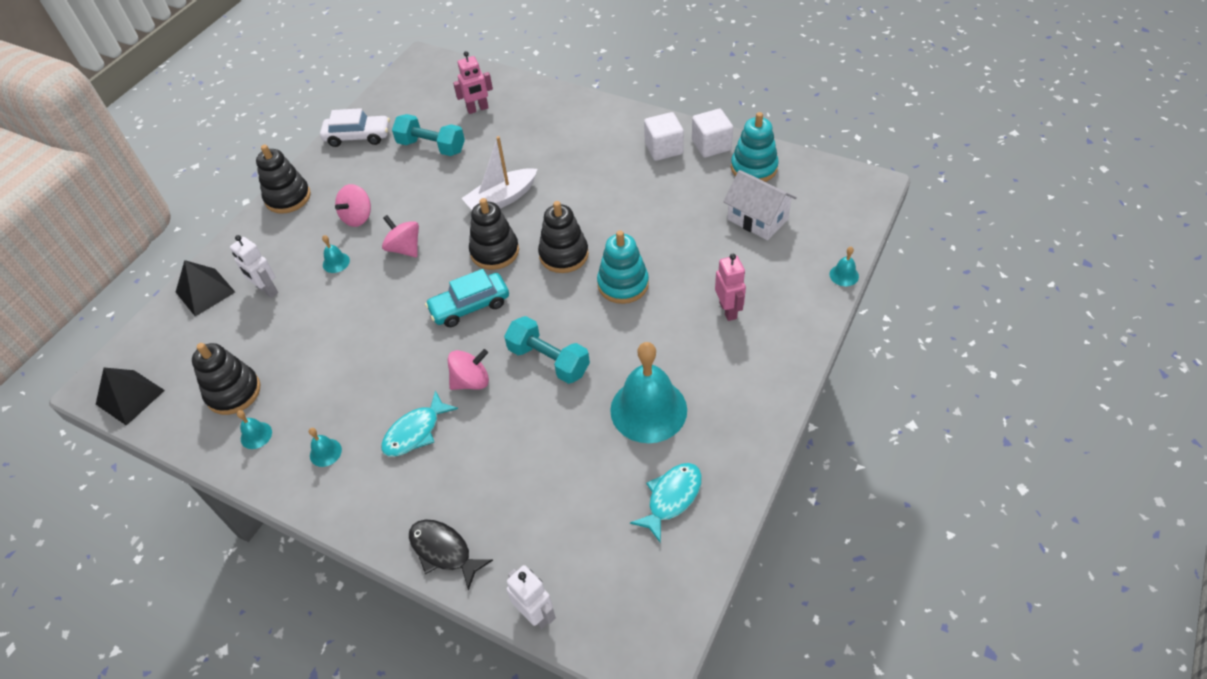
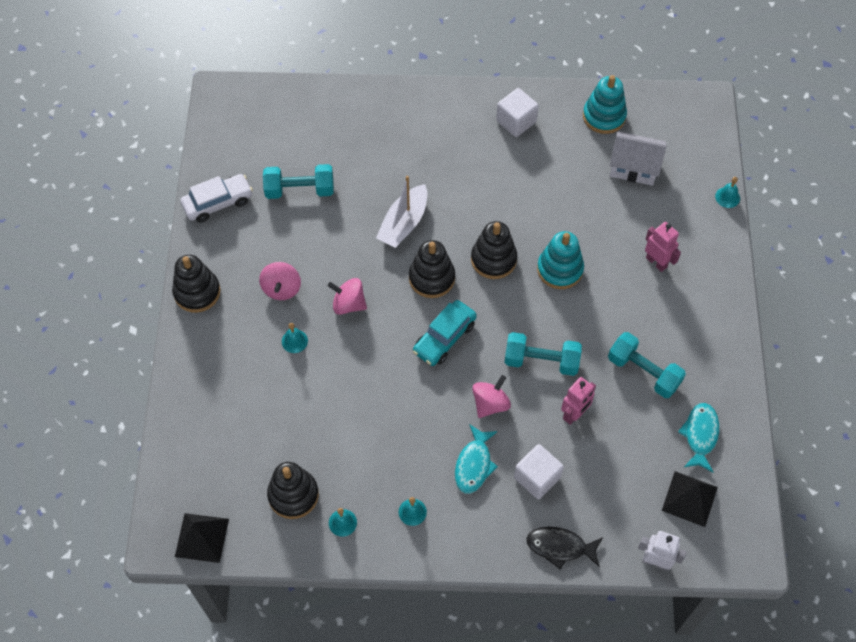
camera: 30 degrees left, 10 degrees up
(205, 292) = (191, 415): black pyramid -> black pyramid (689, 498)
(267, 290) = (250, 391): white robot -> none
(478, 109) = (316, 133): pink robot -> pink robot (574, 414)
(648, 409) = (643, 372): turquoise bell -> turquoise dumbbell
(711, 145) = (555, 104): white cube -> white cube (537, 477)

